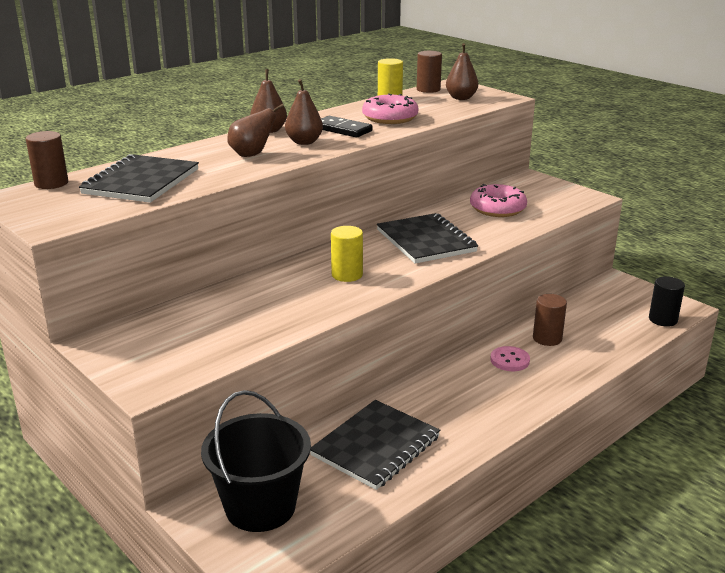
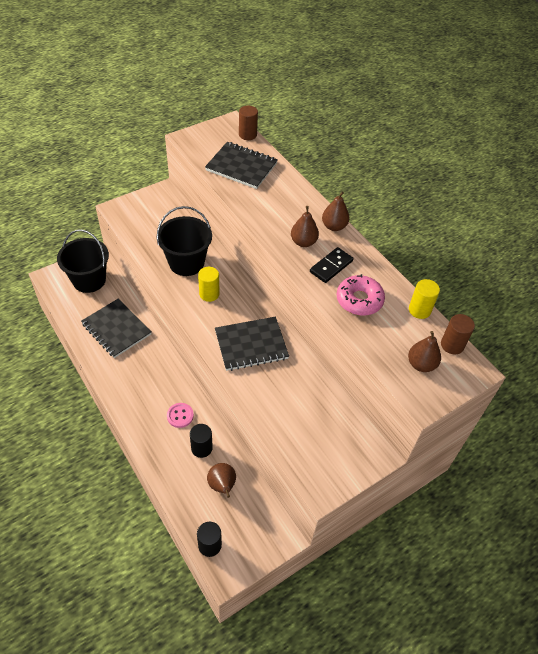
camera: 95 degrees right, 25 degrees up
(252, 155) = (281, 214): brown pear -> brown pear (222, 486)
(285, 298) = (186, 263): none -> black bucket
(497, 209) = (304, 406): pink donut -> none
(547, 338) = (201, 448): brown cylinder -> black cylinder

